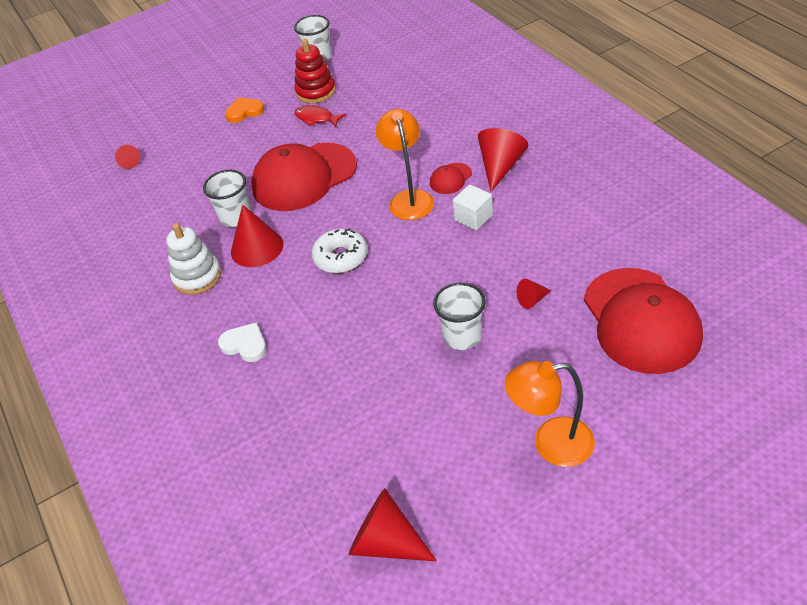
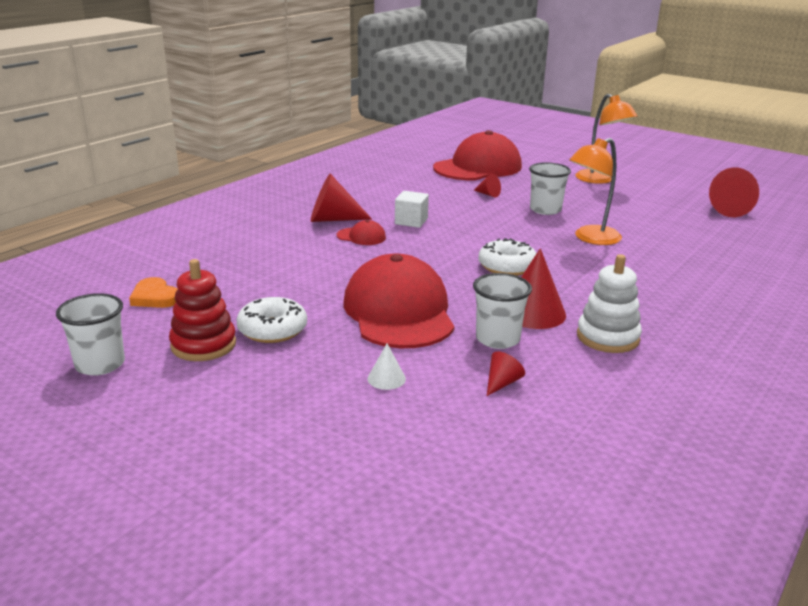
camera: 120 degrees left, 20 degrees down
(129, 162) = (445, 485): red cone -> red cone (502, 383)
(229, 158) = (386, 378): none -> white cone
(244, 112) = (265, 397): orange heart -> orange heart (155, 297)
(245, 345) = (654, 287): white heart -> none
(304, 177) = (399, 311): red cap -> red cap turned 135 degrees counterclockwise
(316, 118) = (272, 329): red fish -> white donut
(409, 198) = (401, 250): orange lamp -> orange lamp (590, 238)

